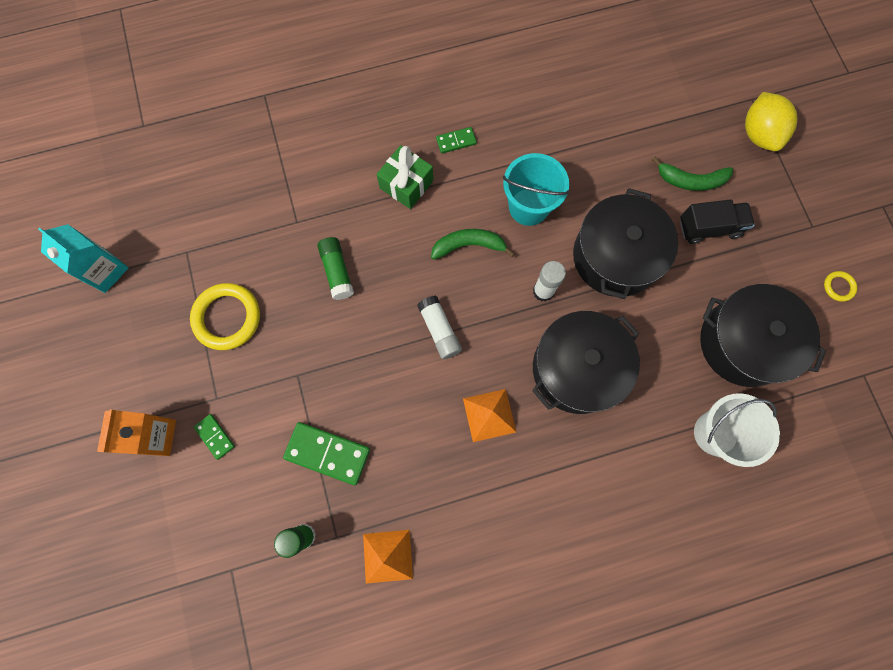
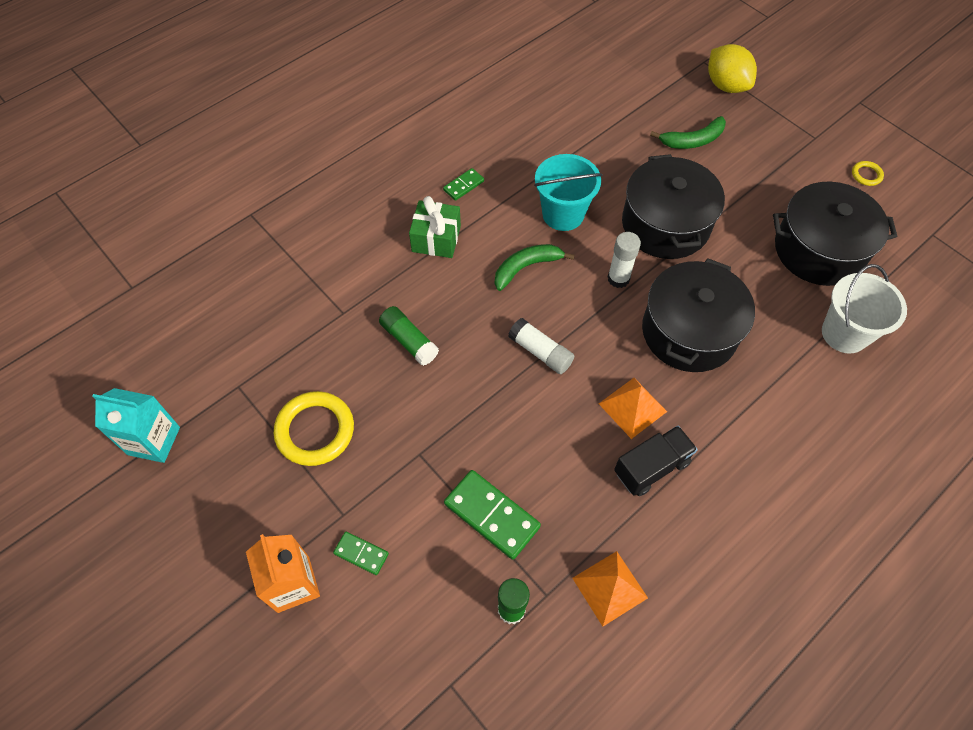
camera: 25 degrees left, 15 degrees down
(328, 453) = (492, 515): green domino -> green domino turned 45 degrees clockwise
(709, 228) = (731, 171): black truck -> black truck (651, 467)

